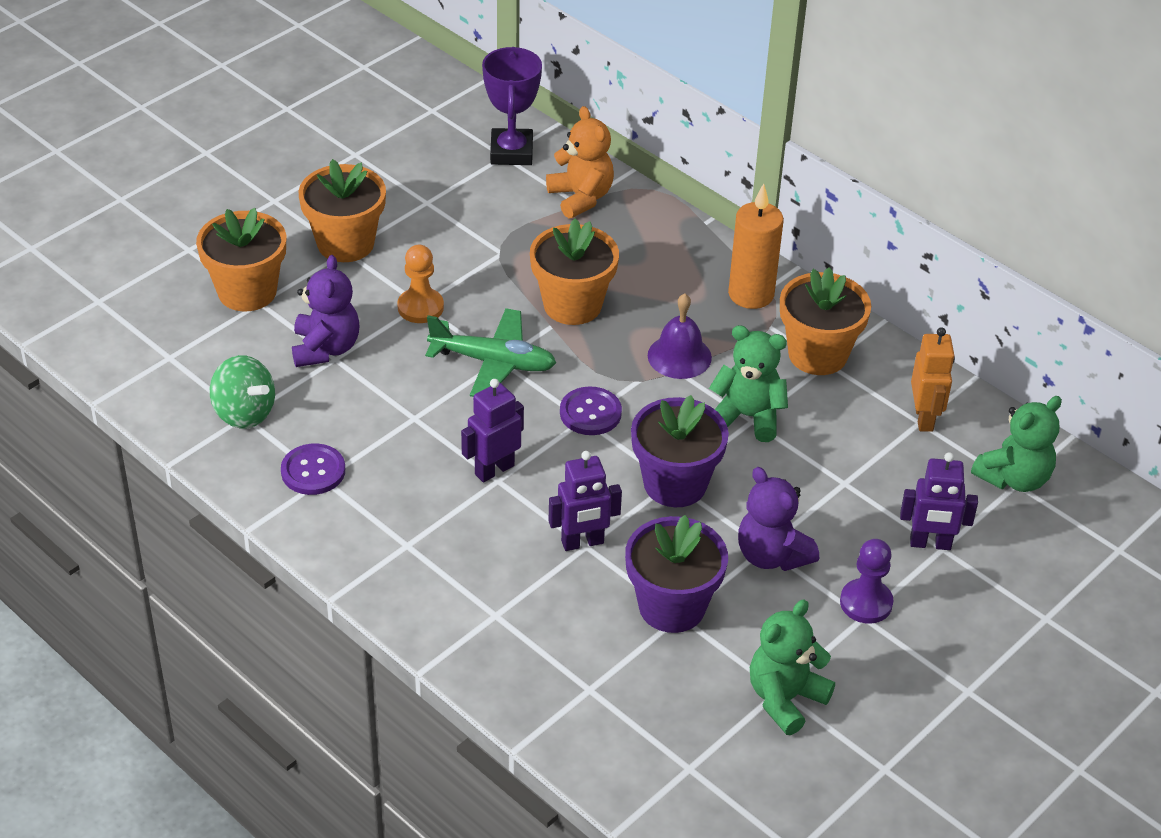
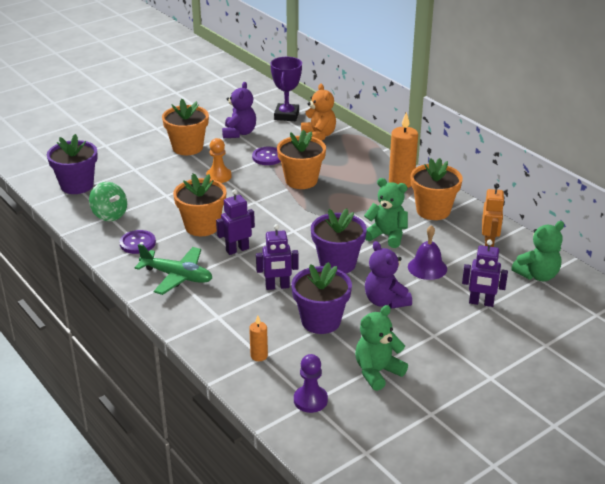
camera: 10 degrees right, 10 degrees down
(163, 349) = (77, 185): none -> purple flower pot
(247, 292) = (129, 164): orange flower pot -> orange flower pot (202, 226)
(325, 348) = (162, 190): purple teddy bear -> purple teddy bear (239, 133)
(493, 362) = (251, 202): green plane -> green plane (177, 276)
(584, 687) = (259, 356): none -> orange candle
(590, 413) = (298, 228): purple button -> purple button (267, 157)
(679, 356) = (354, 206): purple bell -> purple bell (427, 267)
(866, 603) = (436, 328): purple pawn -> purple pawn (310, 400)

